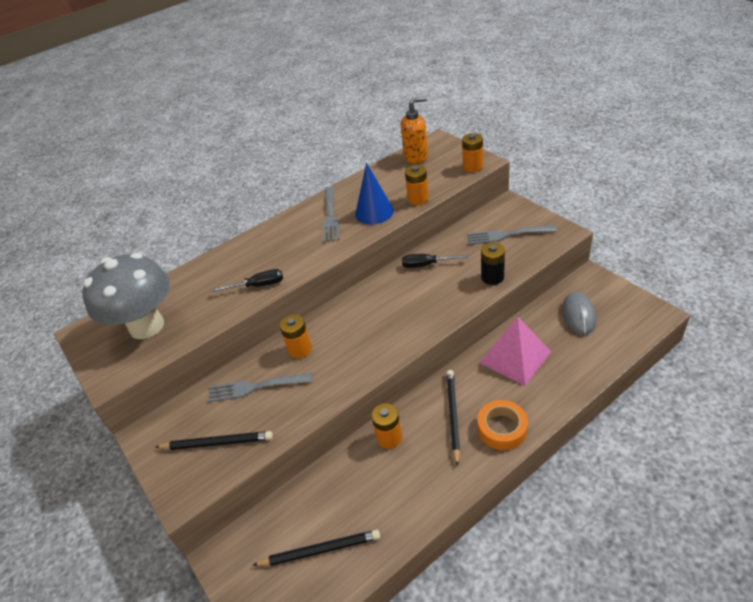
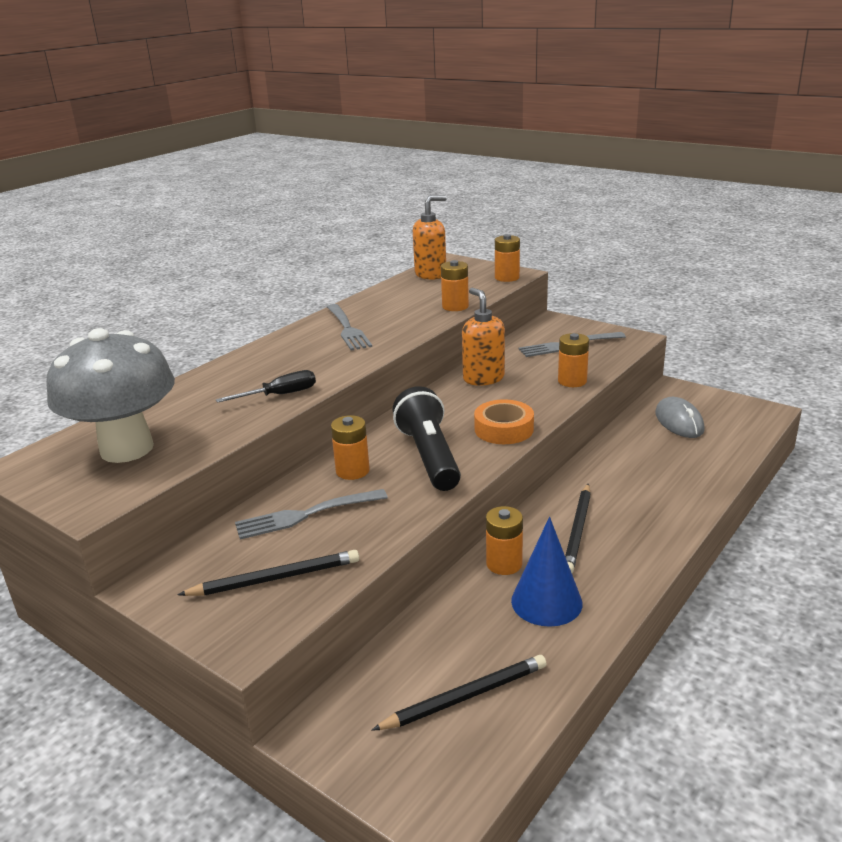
camera: 20 degrees left, 15 degrees down
(356, 343) = (429, 456): none -> black flashlight
(374, 212) = (404, 321): blue cone -> blue cone (546, 601)
(427, 265) = (483, 378): black screwdriver -> orange soap dispenser
(453, 416) = (577, 530): black pencil -> black pencil turned 150 degrees counterclockwise
(492, 277) = (572, 381): black battery -> orange battery
(502, 428) = (646, 533): orange tape -> orange tape (504, 429)
(515, 357) = (625, 466): pink pyramid -> none

